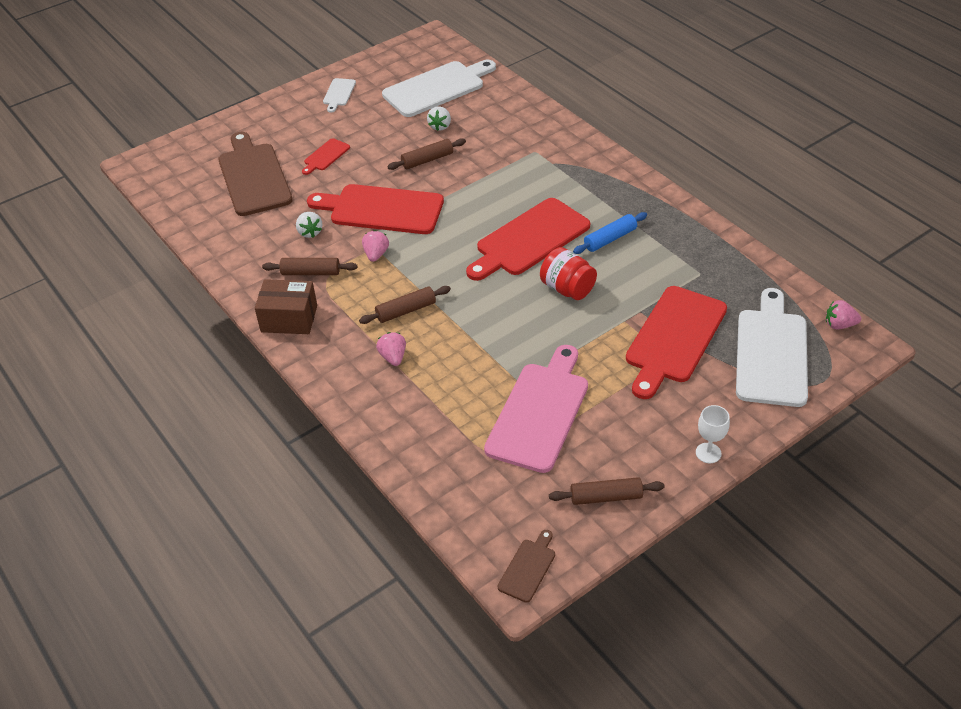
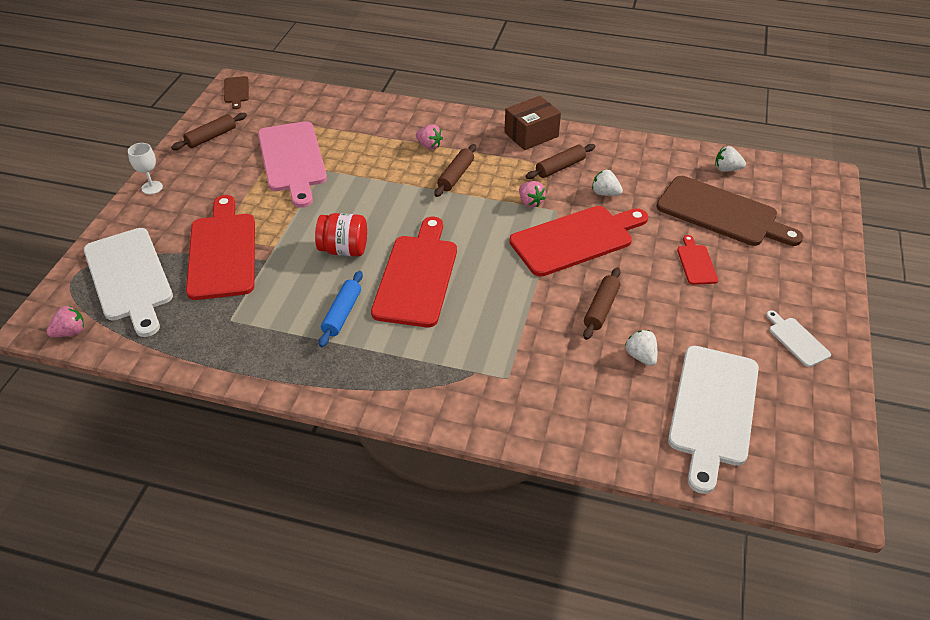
camera: 140 degrees right, 0 degrees up
(192, 204) = (726, 169): none -> white strawberry

